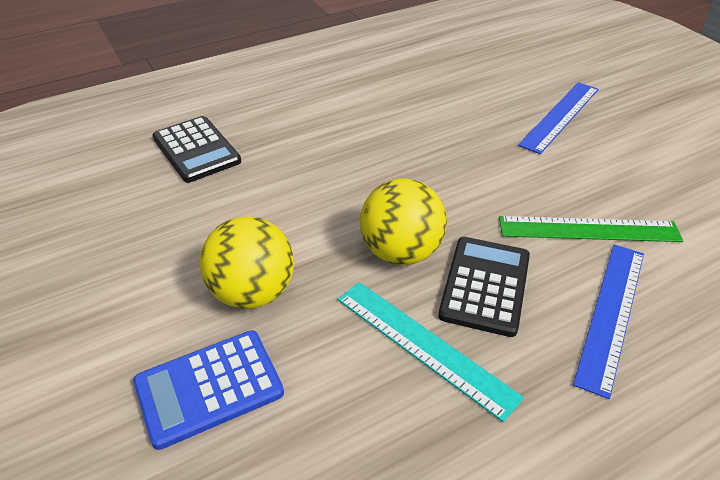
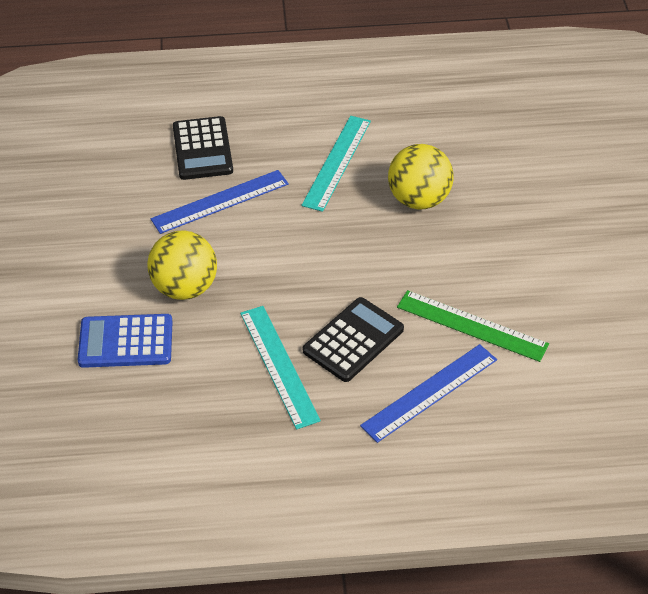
camera: 25 degrees right, 5 degrees up
(341, 126) = (336, 162): none -> turquoise ruler
(401, 252) = (309, 293): yellow ball -> yellow ball (419, 199)
(560, 116) = (544, 213): blue ruler -> blue ruler (220, 201)

